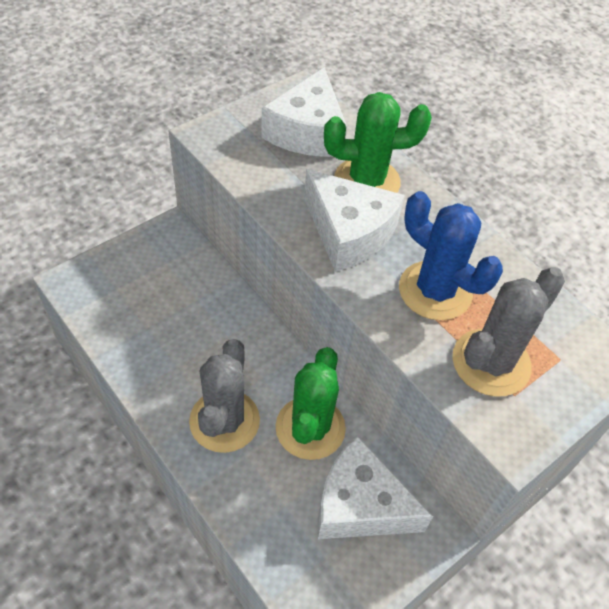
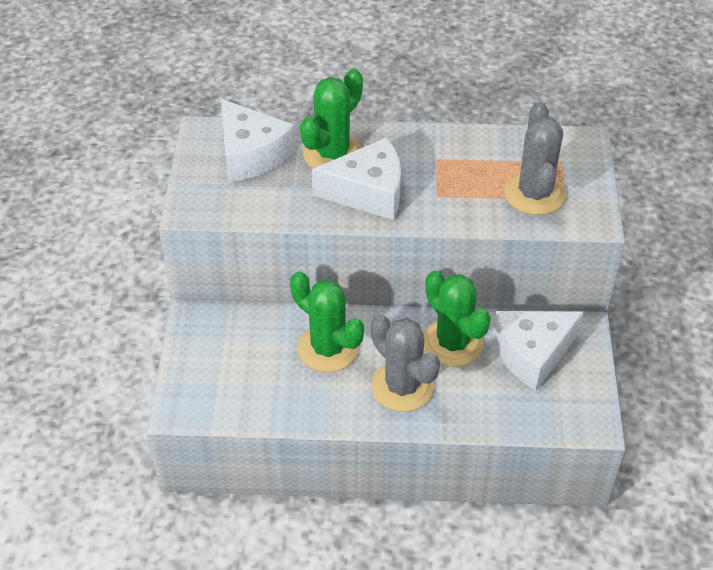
camera: 45 degrees left, 5 degrees down
(218, 337) = (328, 348): none -> green cactus
(435, 291) = (458, 182): blue cactus -> none

